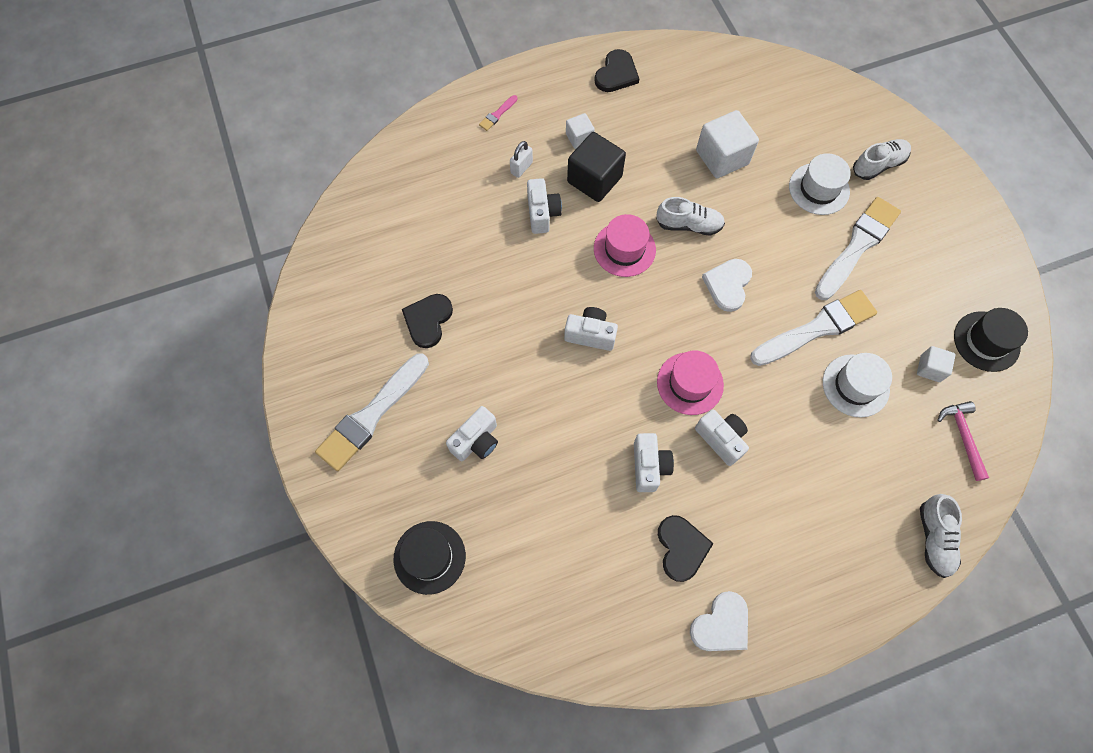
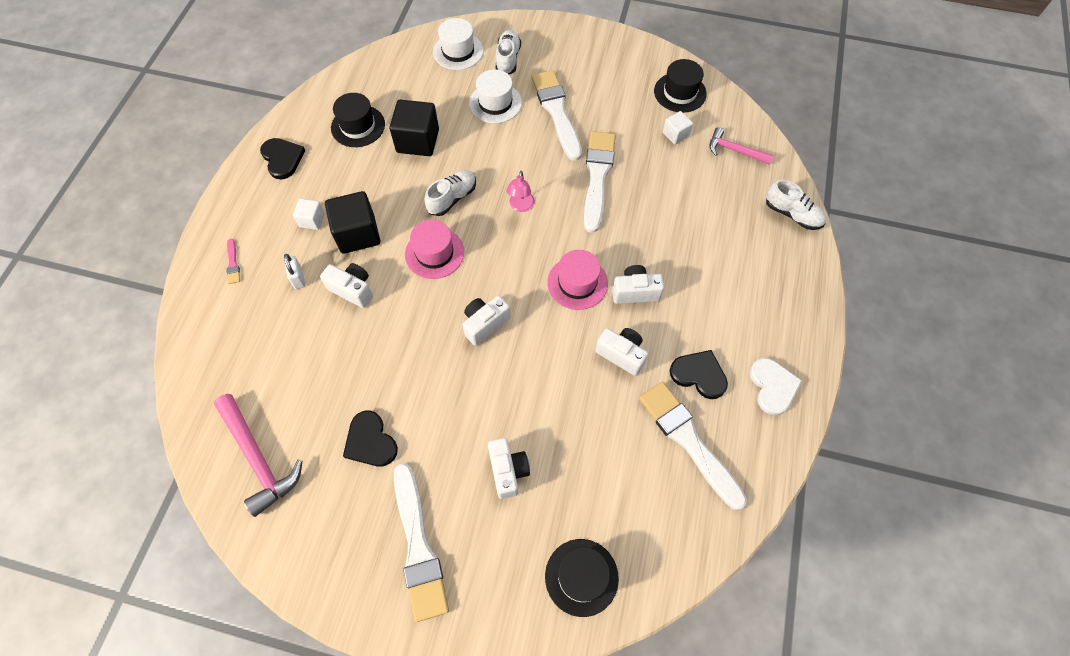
camera: 55 degrees left, 5 degrees down
(361, 253) = (258, 458): none -> pink hammer
(610, 576) = (688, 440): none -> white brush
(696, 102) = (358, 126): none -> black hat
(722, 157) = (418, 141): white cube -> black cube
(728, 285) = (521, 206): white heart -> pink lamp
(855, 385) = (656, 183): white hat -> white hat (458, 51)

